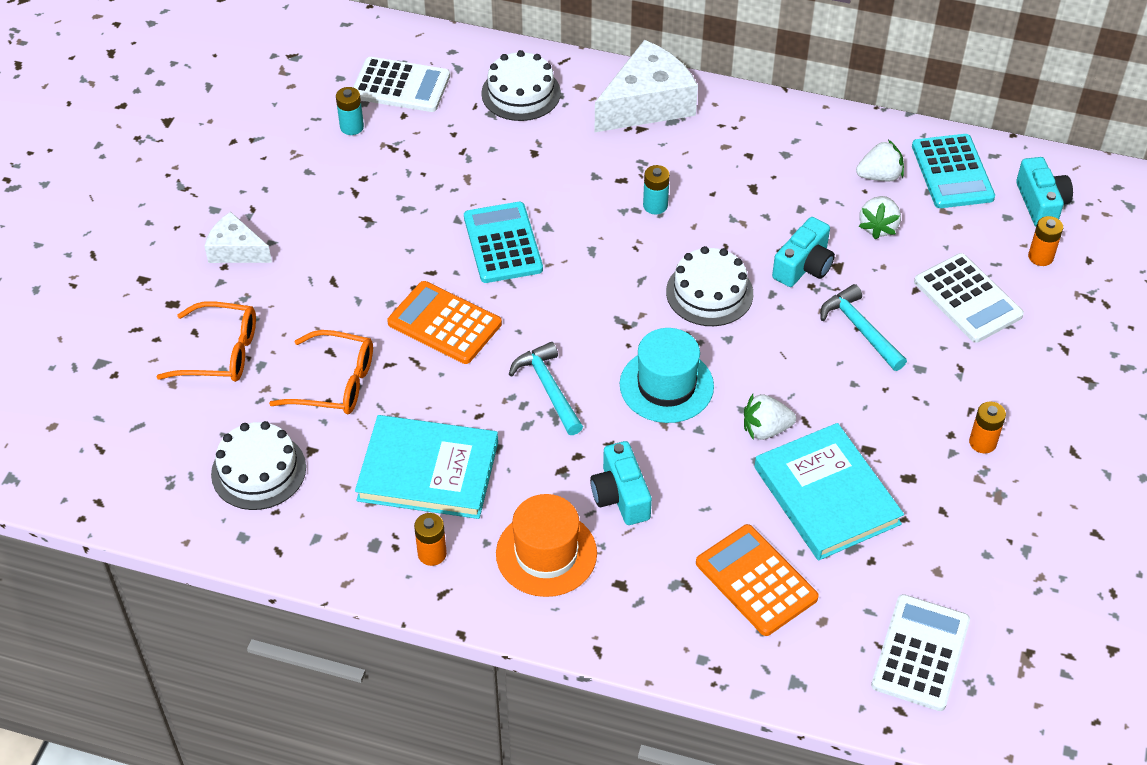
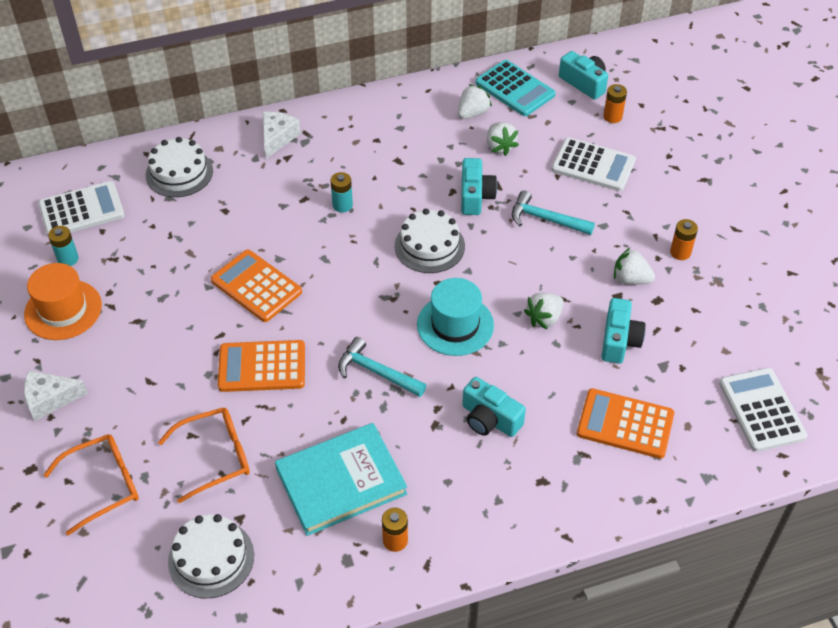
camera: 35 degrees left, 0 degrees up
(503, 243) = (256, 286): turquoise calculator -> orange calculator
(546, 553) = (474, 490): orange hat -> orange hat (63, 310)
(647, 104) = (277, 138): white cheese -> white cheese, size x0.57
(827, 495) = (619, 340): turquoise book -> turquoise camera
(898, 440) = (630, 279): none -> white strawberry

